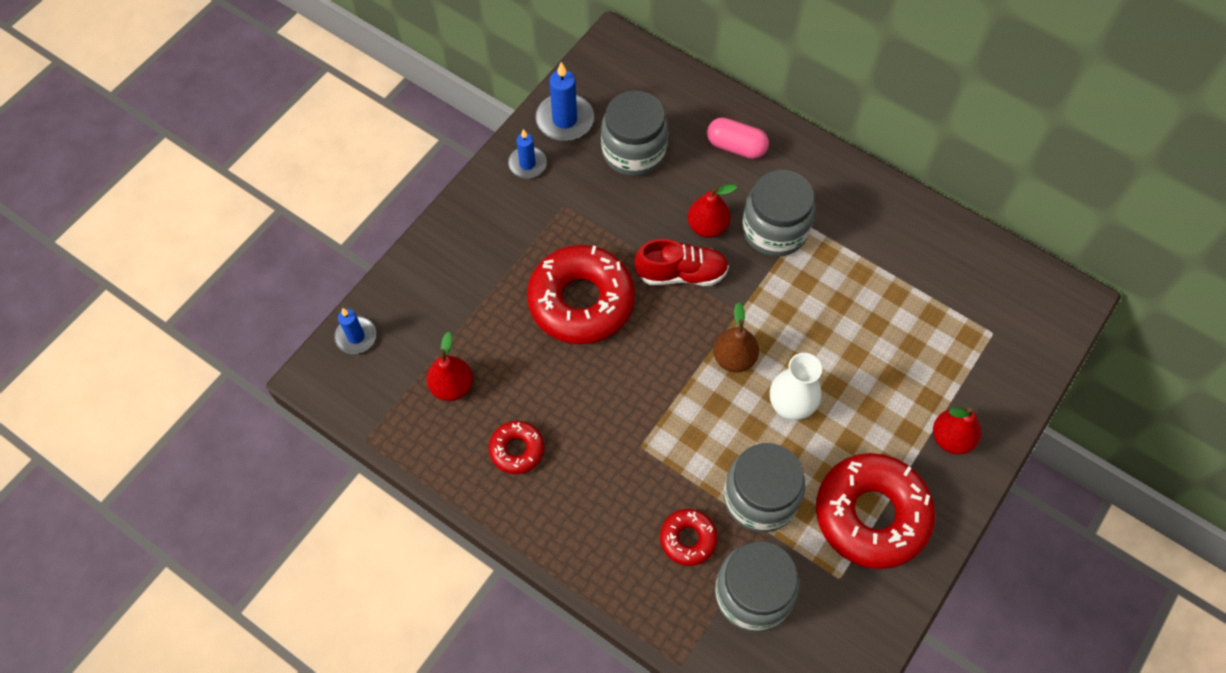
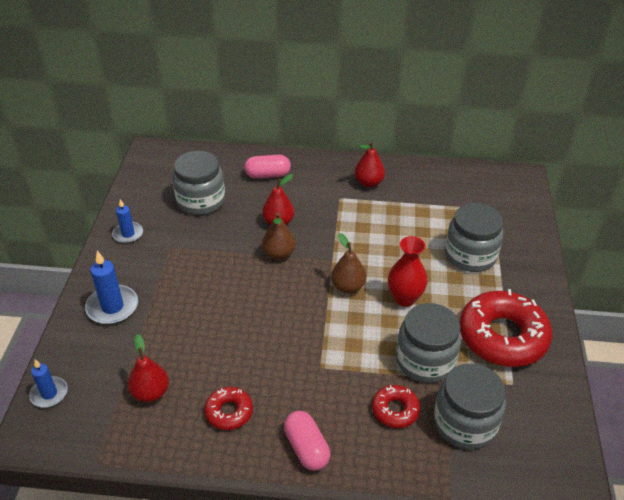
camera: 30 degrees left, 20 degrees down
(564, 120) = (140, 201): blue candle -> blue candle (112, 307)
(571, 532) = (306, 448): none -> pink capsule
(581, 301) = (218, 297): red donut -> none
(681, 273) = (279, 254): red shoe -> brown pear
(774, 230) = (323, 208): grey jar -> grey jar (470, 255)
(790, 407) = (404, 298): white vase -> red vase
(951, 438) = (515, 272): red pear -> red pear (368, 183)

